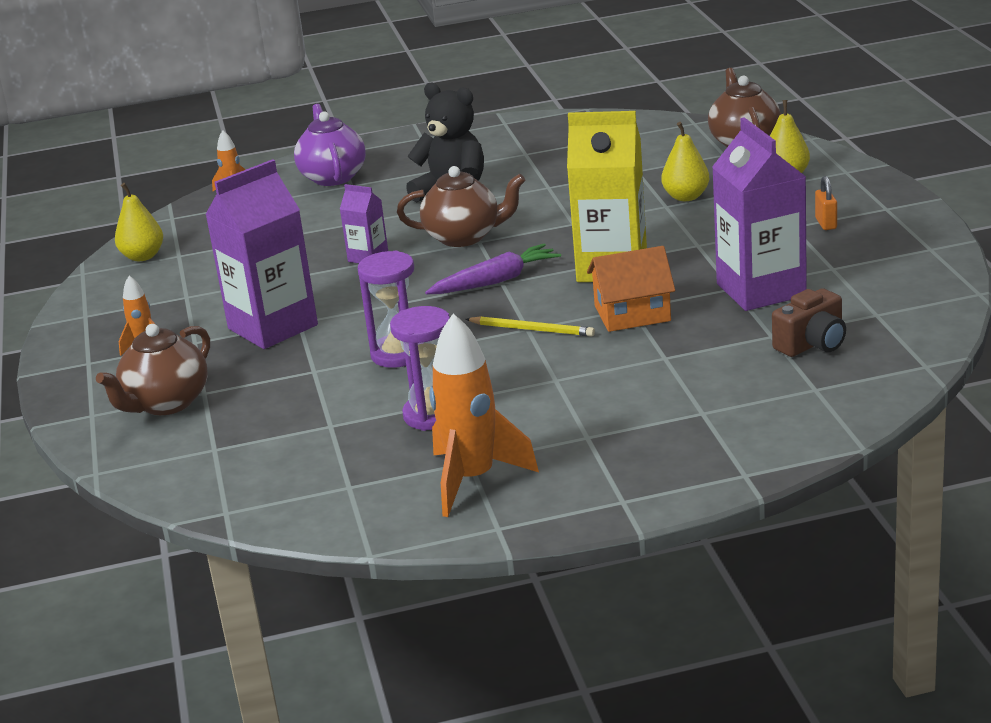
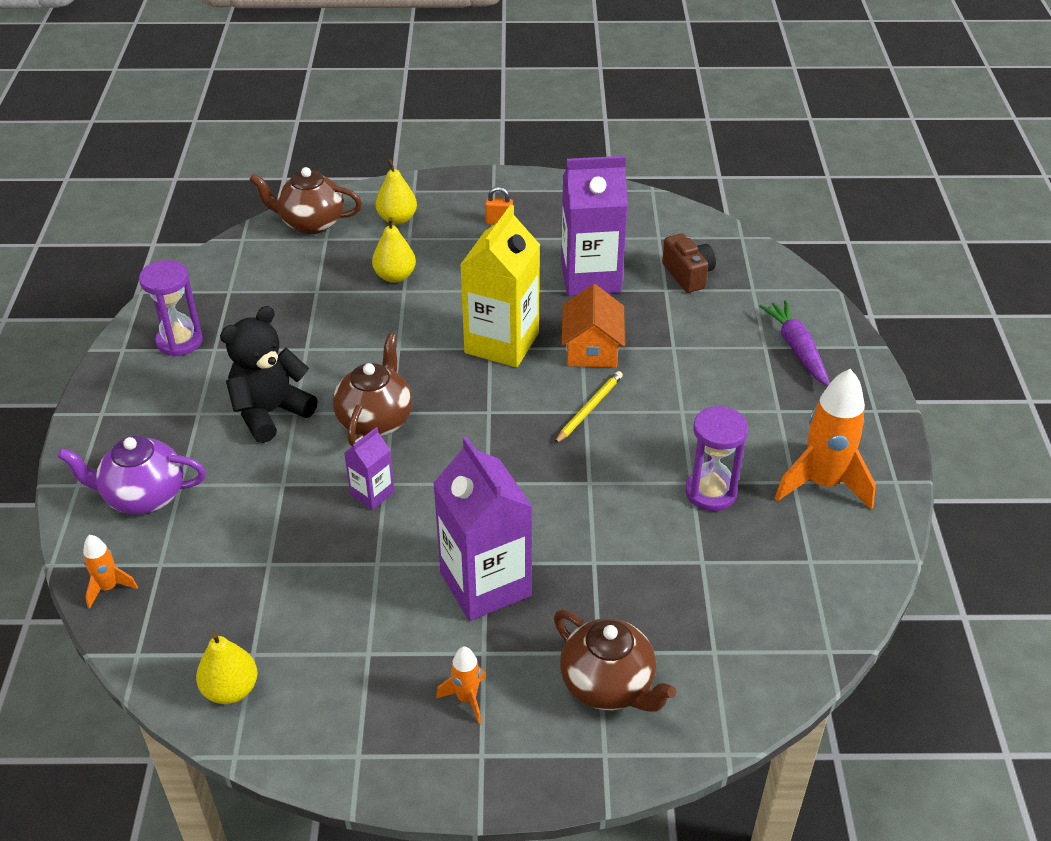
camera: 80 degrees left, 15 degrees up
(398, 354) = (591, 499): purple hourglass -> purple hourglass (179, 341)
(496, 281) = (483, 415): purple carrot -> purple carrot (797, 349)

